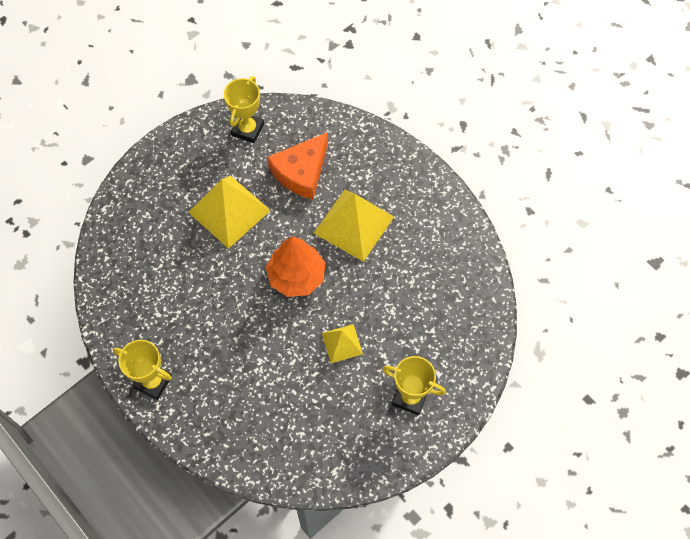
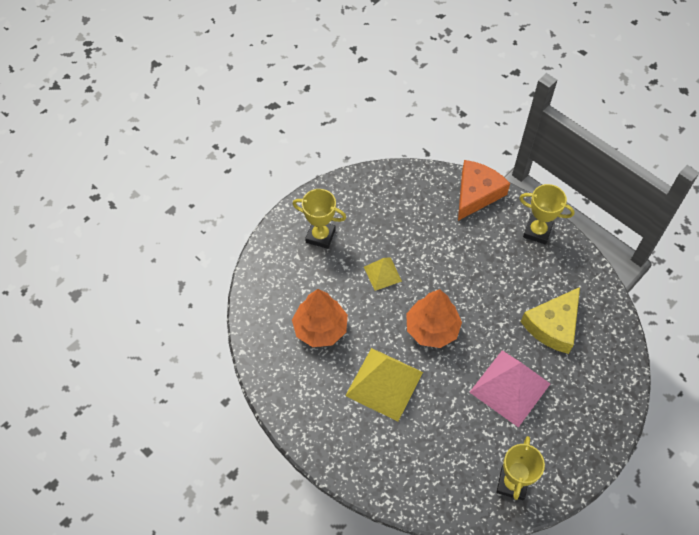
camera: 175 degrees right, 5 degrees down
(167, 269) = (553, 325): none -> yellow cheese
(229, 211) = (510, 388): yellow pyramid -> pink pyramid
(301, 172) = (445, 437): orange cheese -> orange cheese (476, 193)
(415, 286) = (320, 328): none -> orange tree

